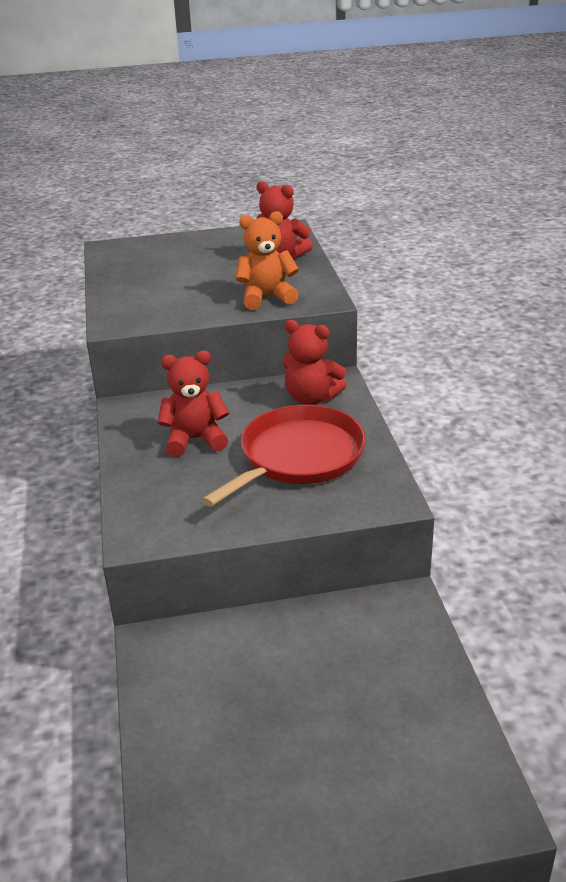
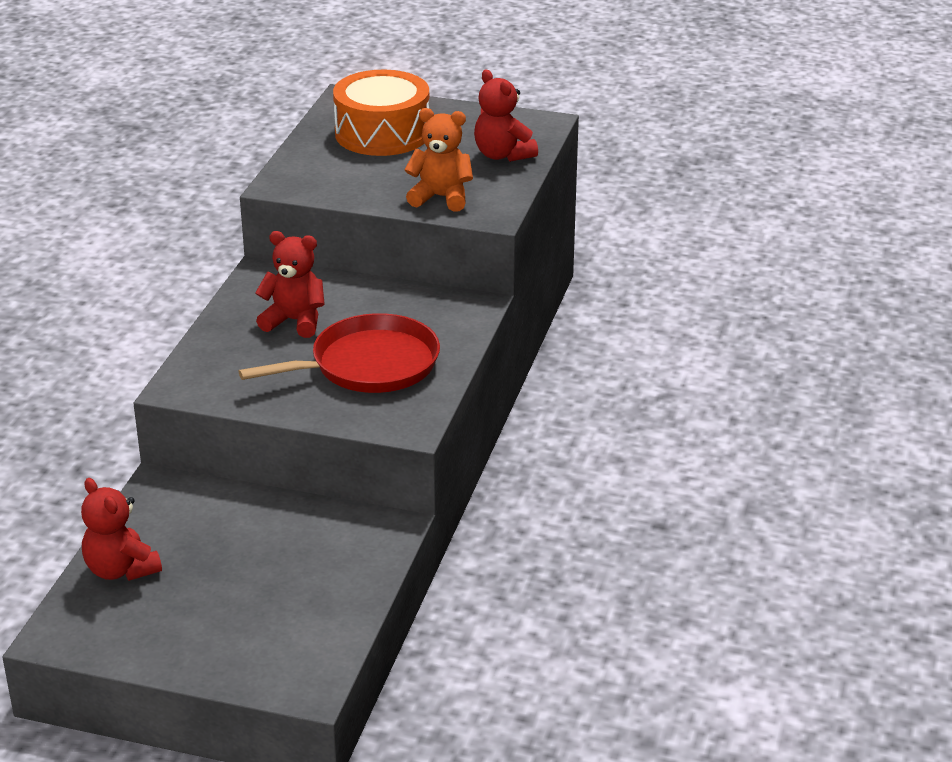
camera: 25 degrees right, 0 degrees up
(166, 265) = (382, 133): none -> orange drum
(311, 398) = (435, 315): red teddy bear -> red teddy bear (121, 569)

